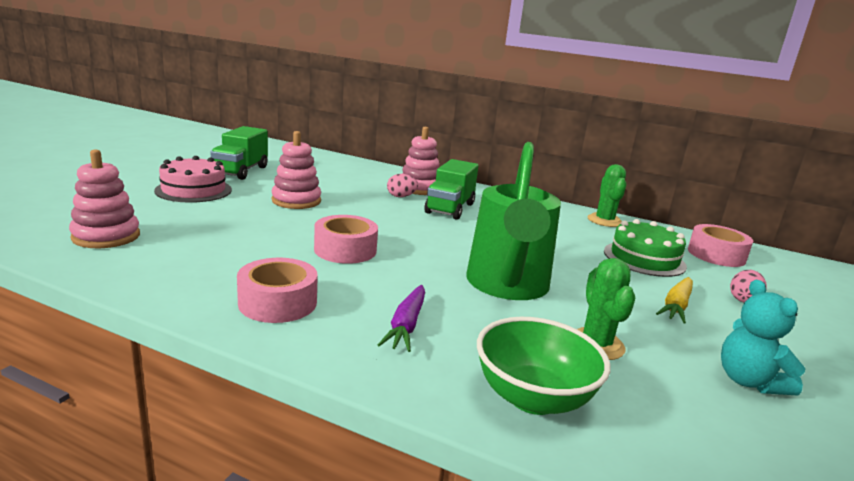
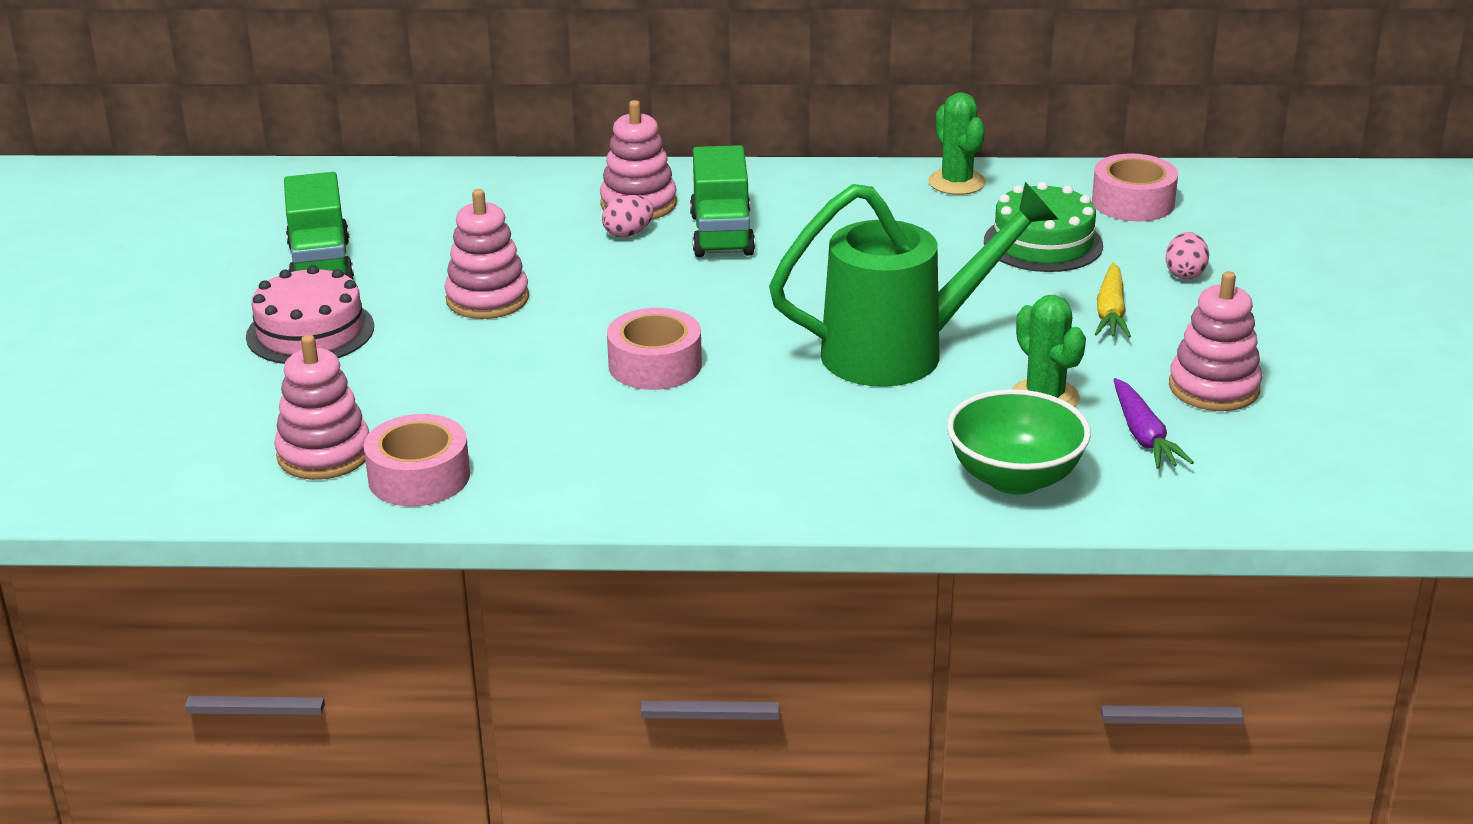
camera: 20 degrees left, 10 degrees up
(278, 302) = (661, 467): pink tape -> pink tape (419, 477)
(406, 325) = (830, 445): purple carrot -> purple carrot (1144, 436)
(507, 286) = (901, 352): green watering can -> green watering can turned 90 degrees counterclockwise
(749, 381) = (1213, 388): turquoise teddy bear -> pink stacking toy

